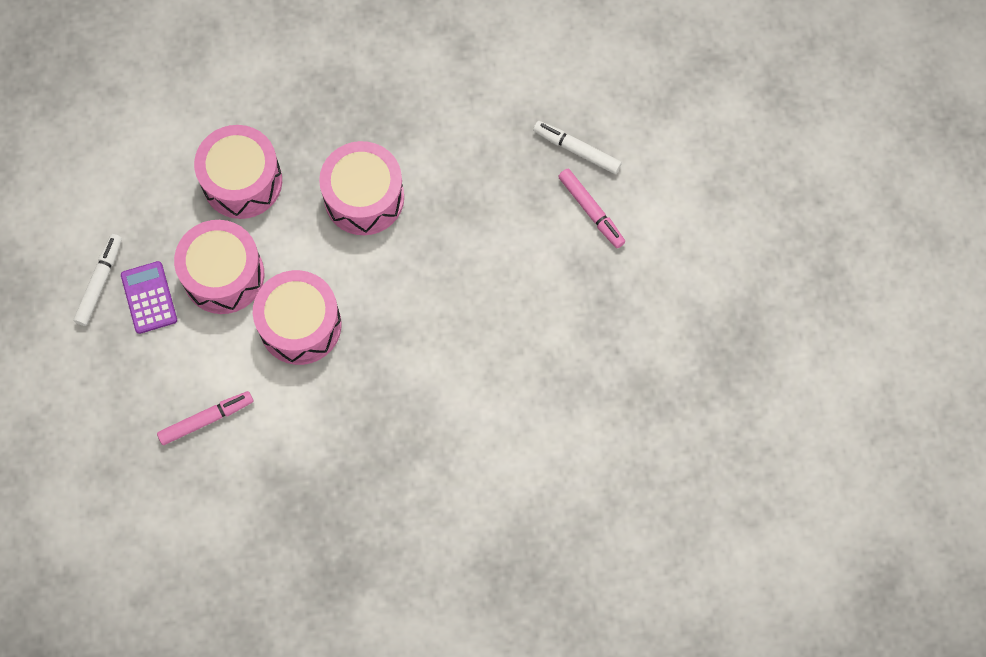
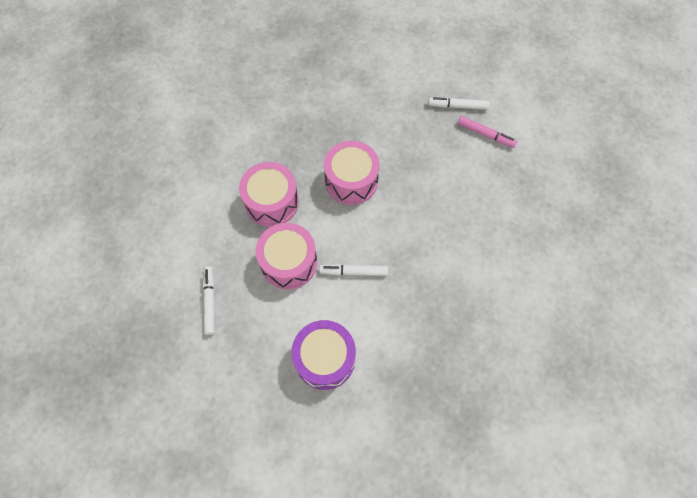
camera: 25 degrees left, 5 degrees down
(149, 297) = (247, 297): purple calculator -> none
(206, 419) = (325, 359): pink marker -> purple drum
(300, 325) = (353, 272): pink drum -> white marker

